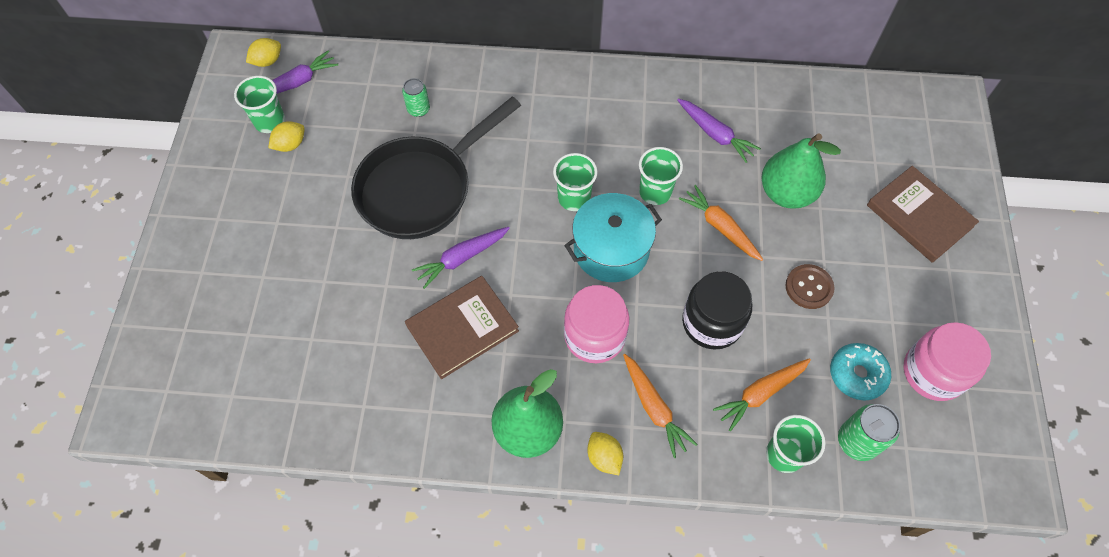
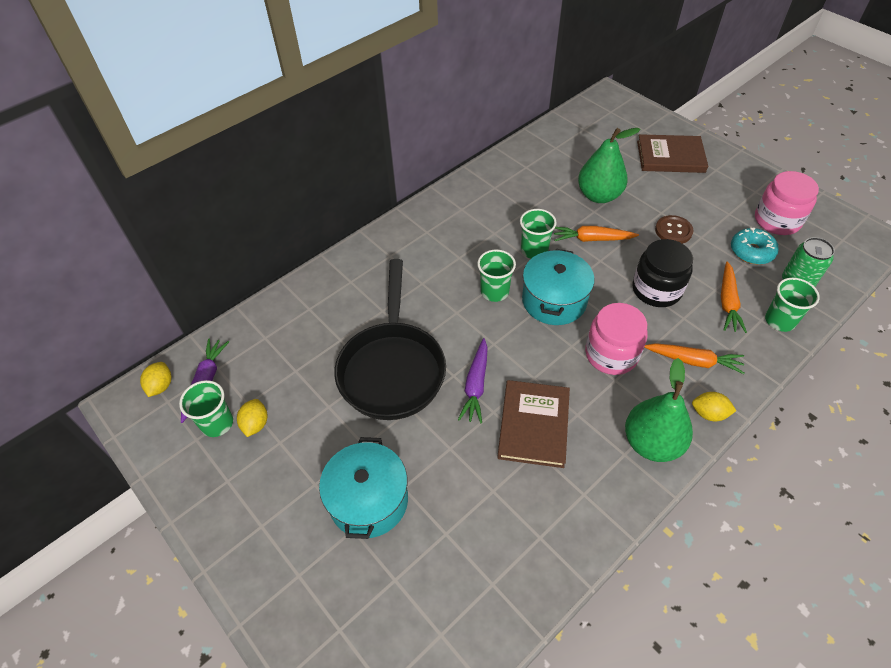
camera: 45 degrees left, 10 degrees down
(294, 267) = (368, 500): none -> turquoise pot
(418, 109) = (324, 324): green can -> none
(715, 134) = (523, 196): purple carrot -> none

